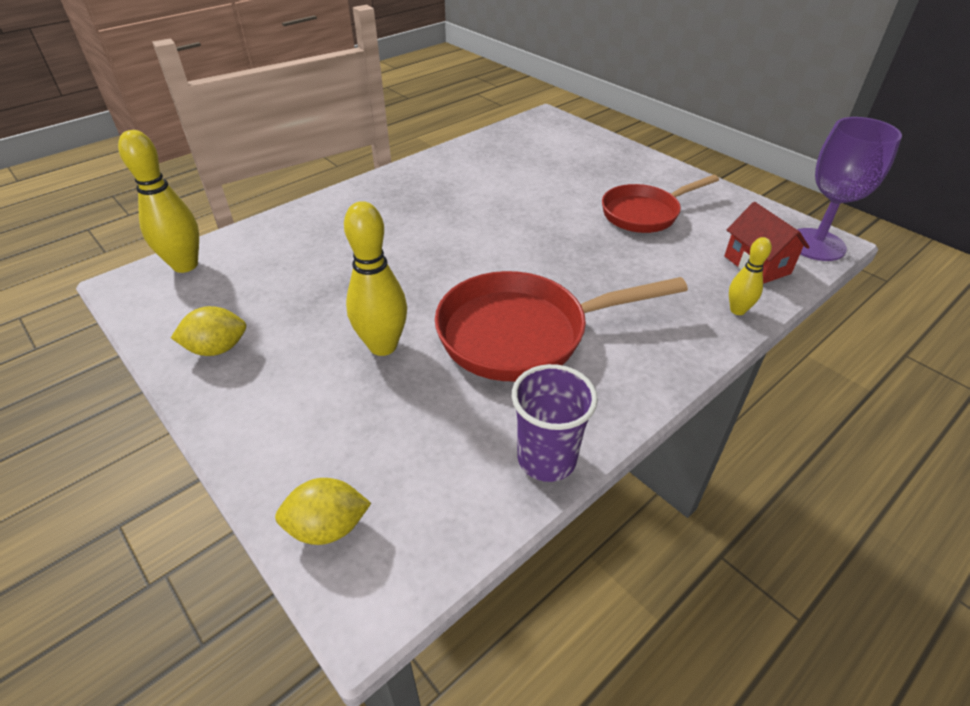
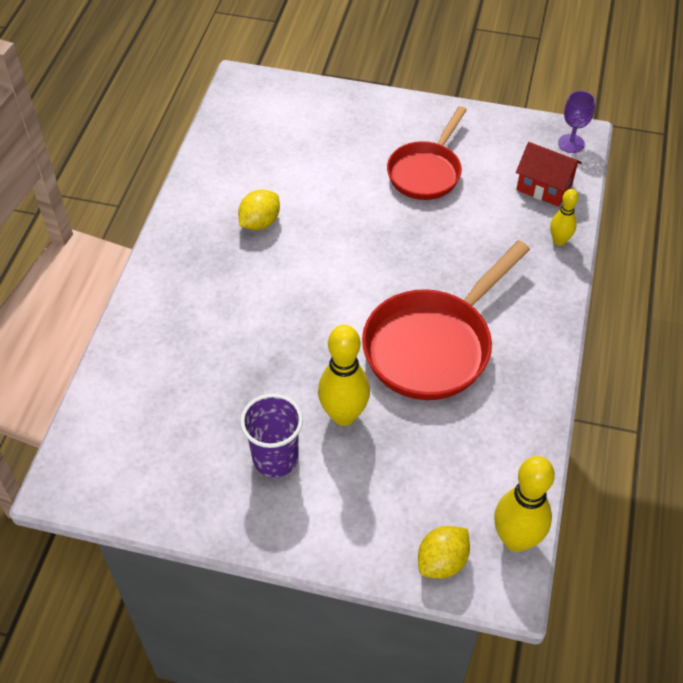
camera: 35 degrees left, 10 degrees up
(185, 265) = (91, 438): yellow bowling pin -> yellow bowling pin (516, 539)
(217, 349) = (219, 493): yellow lemon -> yellow lemon (260, 222)
(546, 459) = (529, 434): purple cup -> purple cup (275, 458)
(816, 245) = (571, 143): purple goblet -> purple goblet, size x0.54

